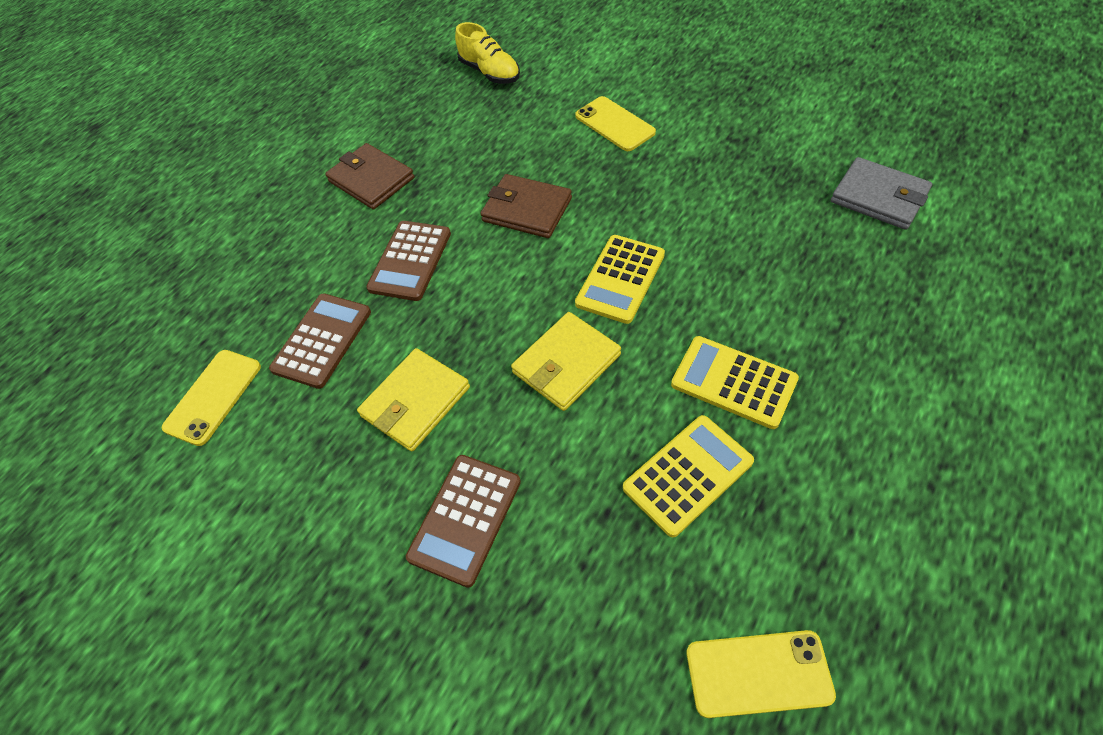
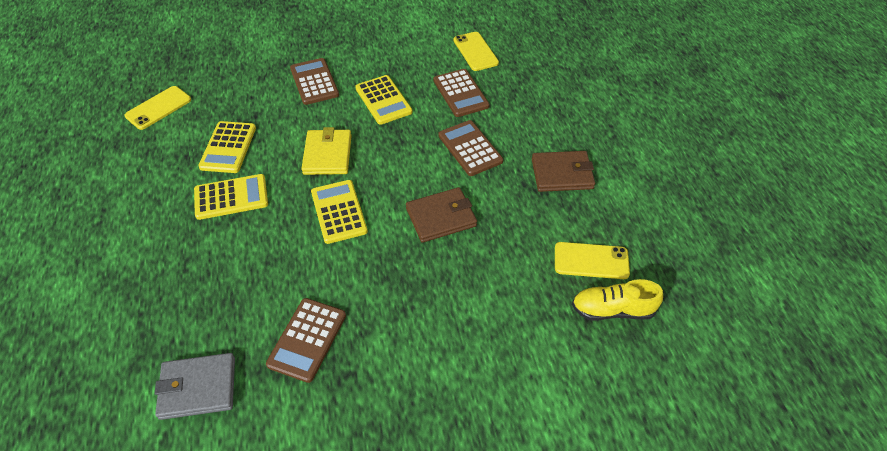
camera: 130 degrees right, 5 degrees down
(415, 402) = (383, 100): yellow wallet -> yellow calculator
(614, 124) = (455, 325): yellow phone -> yellow phone (591, 261)
(750, 180) = (307, 339): none -> brown calculator

